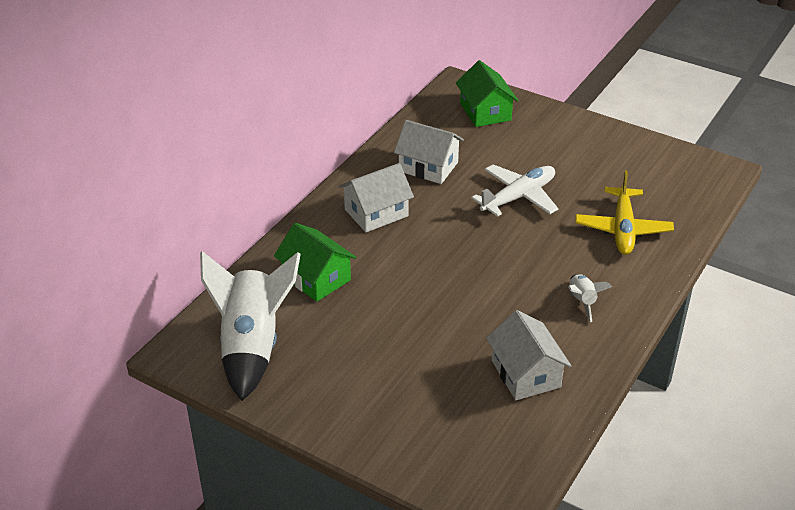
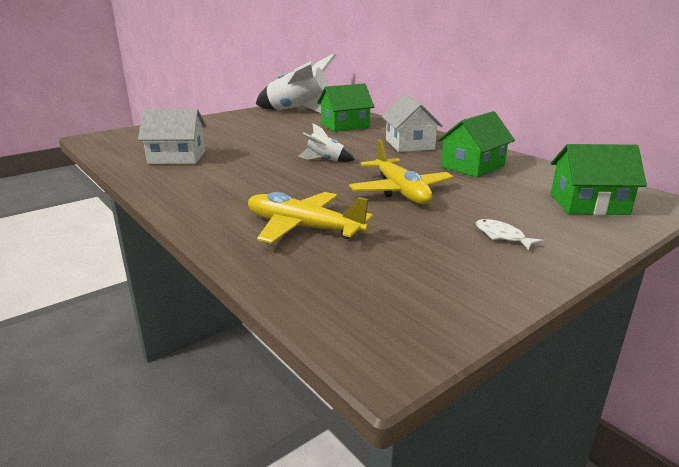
camera: 110 degrees right, 15 degrees down
(428, 167) = (472, 166): white house -> green house
(518, 197) = (400, 191): white plane -> yellow plane
(569, 145) = (502, 236): none -> white fish
(582, 301) = (221, 187): white rocket -> white rocket (325, 160)

